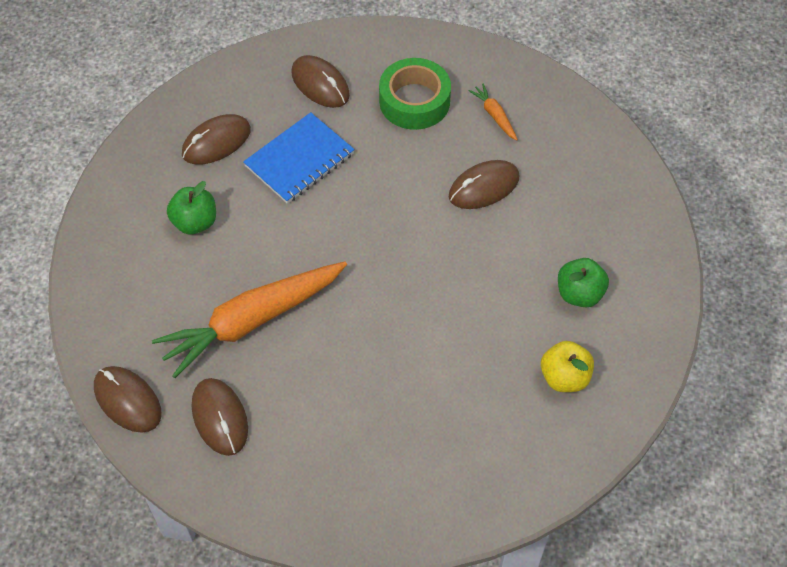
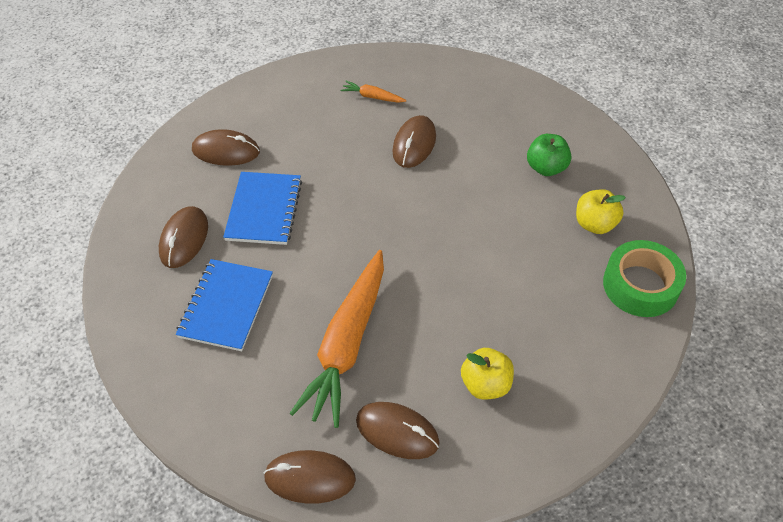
camera: 40 degrees left, 5 degrees down
(195, 222) = (226, 306): green apple -> blue notebook
(322, 436) = (485, 384): none -> yellow apple
(414, 101) = (308, 121): green tape -> green tape (640, 285)

